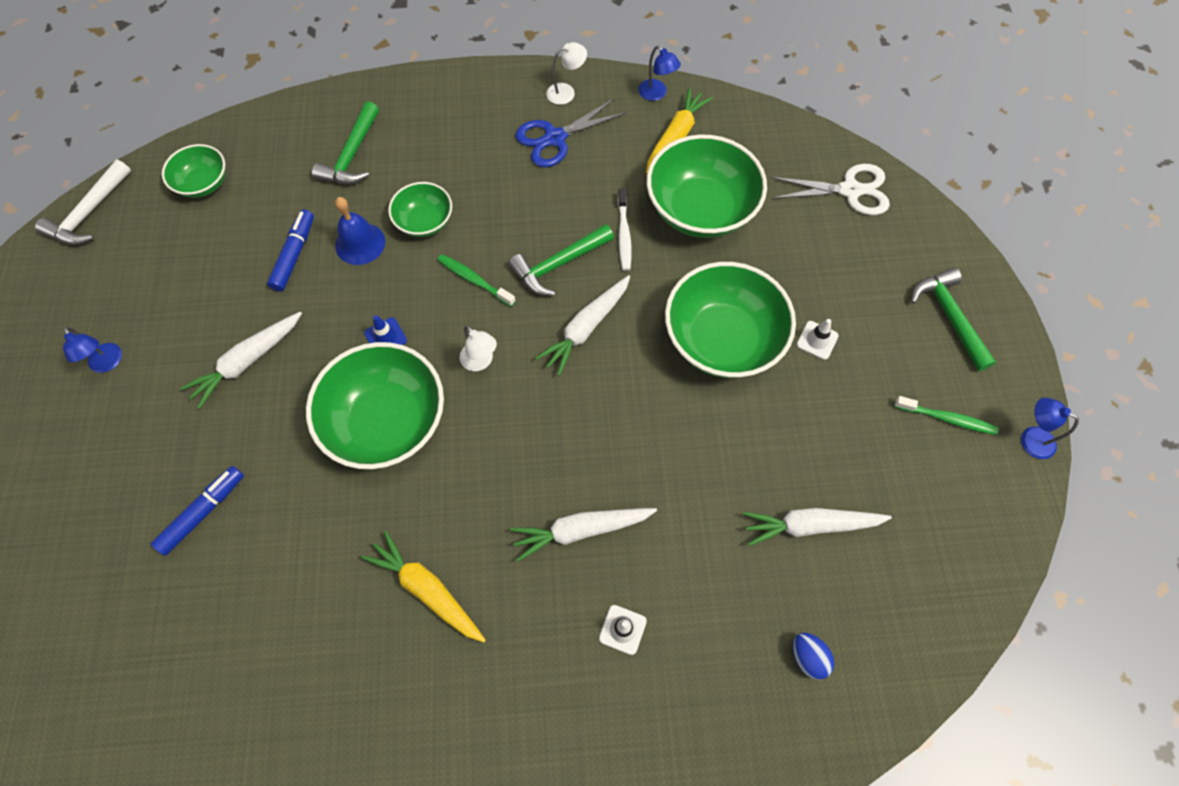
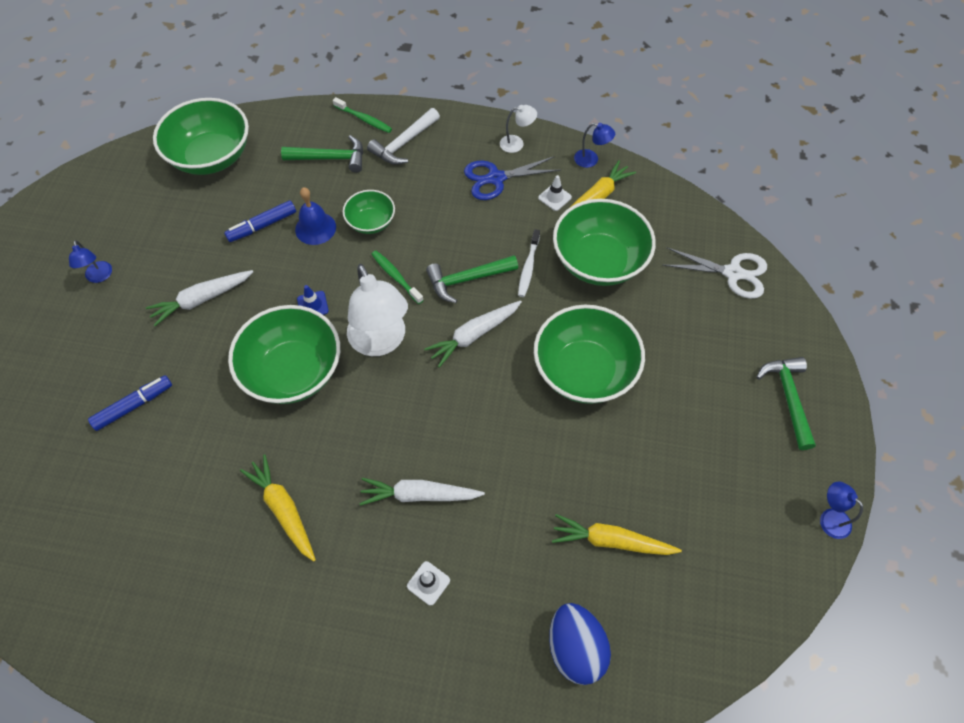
camera: 15 degrees right, 5 degrees down
(89, 213) = (121, 161): white hammer -> white hammer (404, 143)
(204, 183) = (211, 156): green bowl -> green bowl, size x1.86
(294, 255) = (262, 226): blue marker -> blue marker turned 150 degrees counterclockwise
(352, 155) = (330, 158): green hammer -> green hammer turned 120 degrees counterclockwise
(480, 362) = (381, 342): white lamp -> white lamp, size x2.12
(656, 94) = (591, 160): blue lamp -> blue lamp turned 45 degrees counterclockwise
(808, 657) = (575, 648): blue egg -> blue egg, size x1.87
(811, 525) = (612, 541): white carrot -> yellow carrot
(817, 340) = (665, 390): white traffic cone -> white traffic cone (554, 197)
(947, 419) = (759, 483): green toothbrush -> green toothbrush (364, 119)

